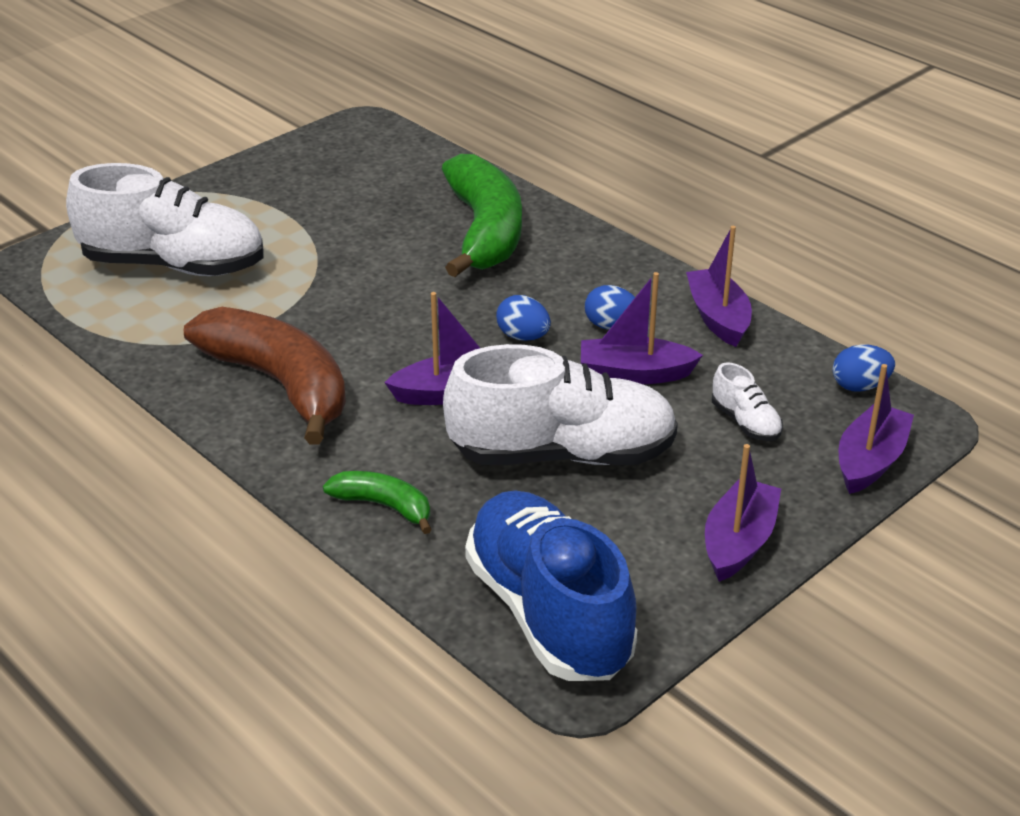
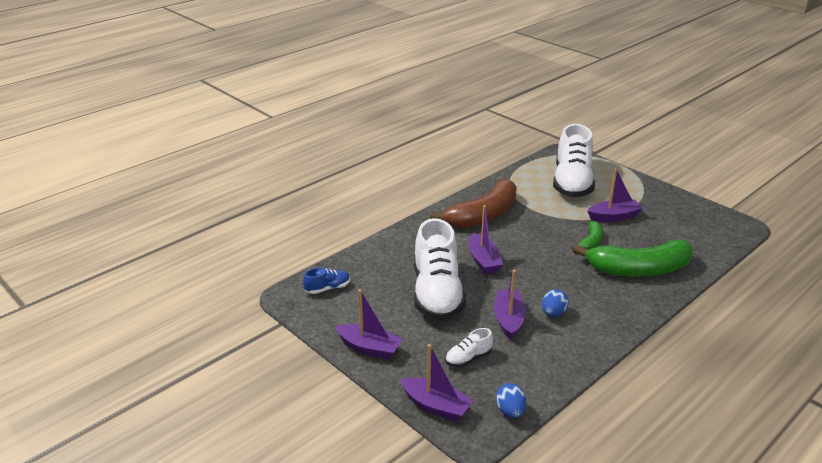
camera: 90 degrees right, 5 degrees down
(384, 506) = (399, 245): green banana -> green banana (590, 242)
(523, 337) = (536, 282): blue egg -> none
(548, 613) = (328, 288): blue shoe -> blue shoe, size x0.42
(718, 318) = (572, 355): purple boat -> purple boat (614, 217)

